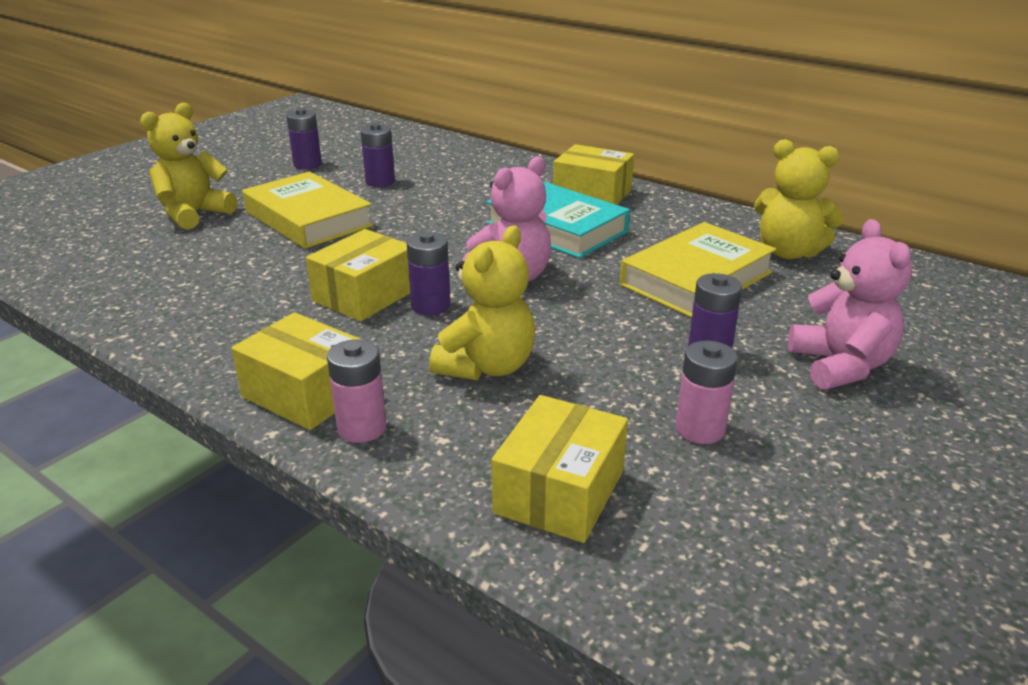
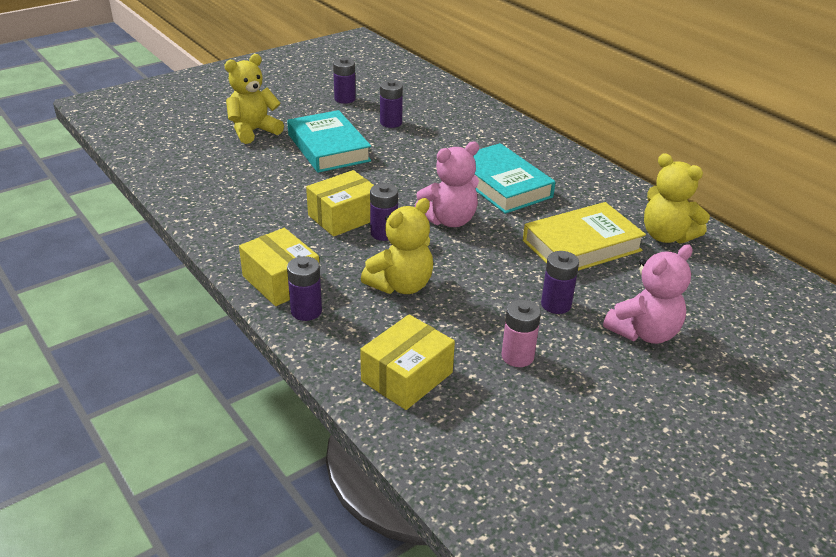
camera: 15 degrees right, 5 degrees up
(308, 219) = (328, 148): yellow book -> turquoise book
(362, 428) = (306, 311): pink battery -> purple battery
(592, 194) = (544, 159): yellow box -> none
(840, 366) = (644, 332): pink teddy bear -> pink teddy bear turned 45 degrees clockwise

